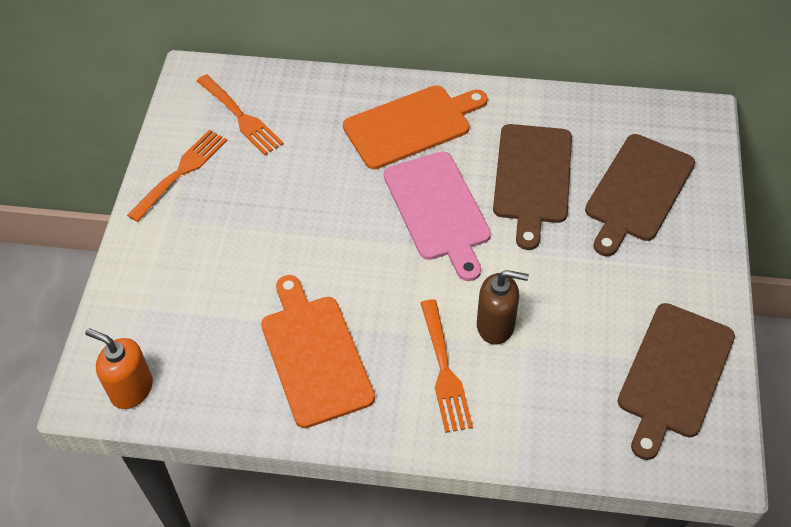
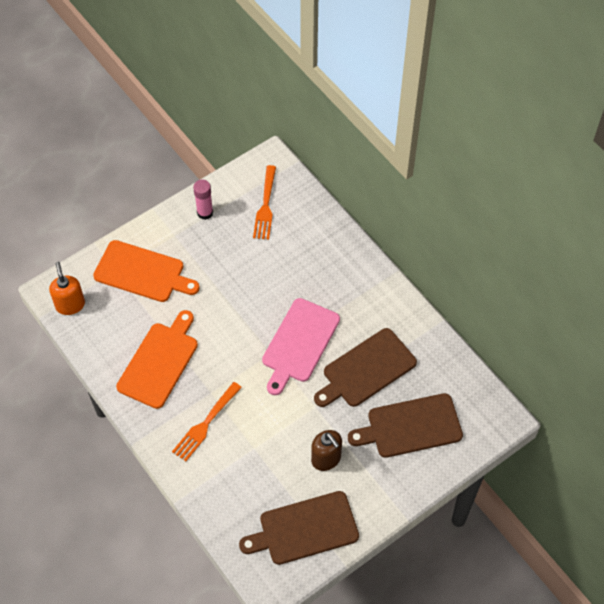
camera: 45 degrees right, 5 degrees up
(181, 172) = (205, 212): orange fork -> pink glue stick
(411, 125) = (342, 285): orange cutting board -> orange cutting board (142, 272)
(496, 325) = (254, 426): brown soap dispenser -> brown soap dispenser (326, 459)

